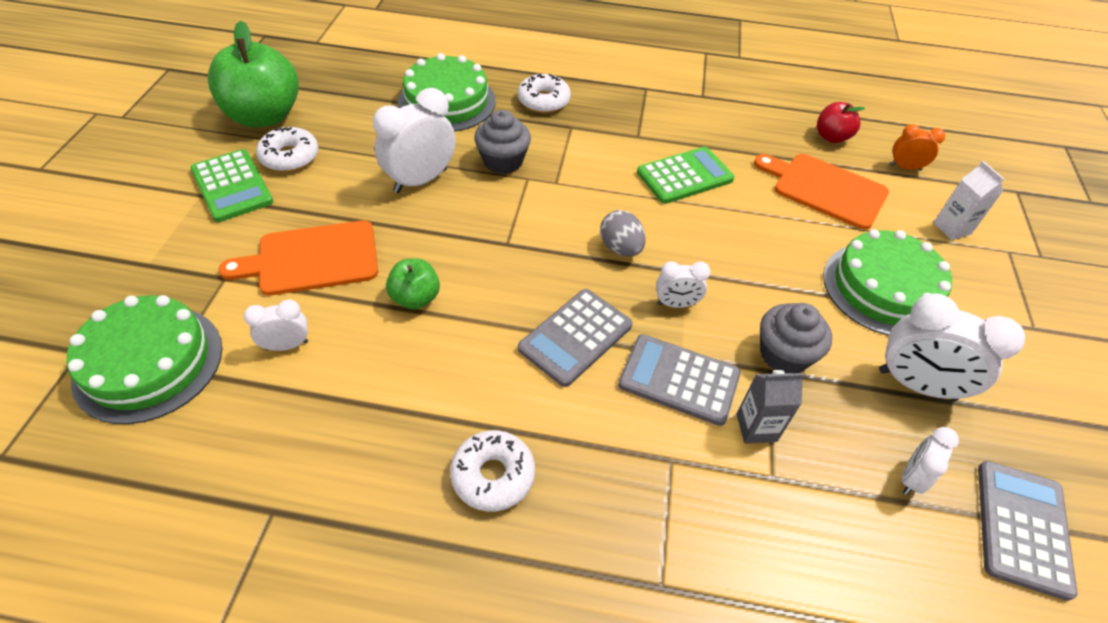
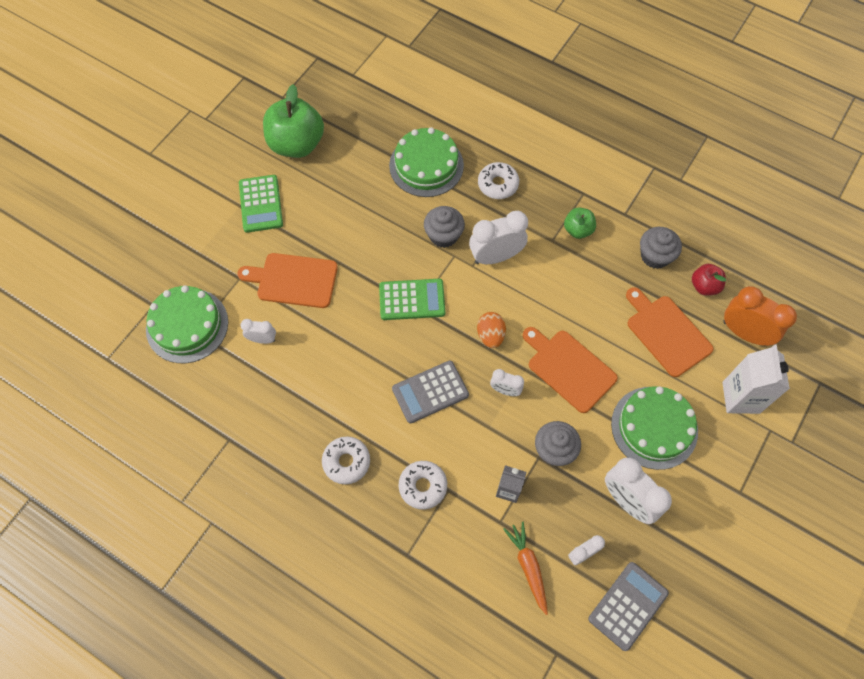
camera: 25 degrees right, 15 degrees up
(290, 157) = (303, 188): white donut -> white donut (423, 486)
(415, 298) = (345, 331): green apple -> green apple (578, 230)
(421, 180) = (381, 235): white clock -> white clock (496, 256)
(620, 248) = (490, 335): grey egg -> orange egg
(679, 380) = (479, 443): grey calculator -> none
(684, 176) = (567, 288): green calculator -> green calculator (412, 300)
(740, 256) = (569, 368): none -> orange cutting board
(760, 123) = (655, 256): none -> grey cupcake
(852, 528) = (528, 567): none -> orange carrot
(905, 167) = (744, 333): orange clock -> orange clock, size x1.85
(952, 228) = (741, 397): white carton -> white carton, size x1.67

